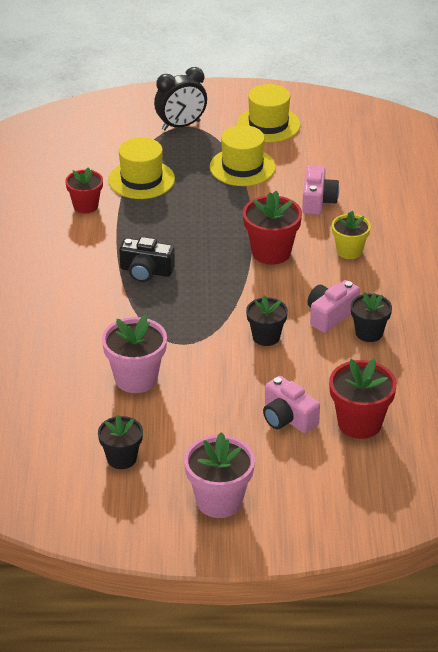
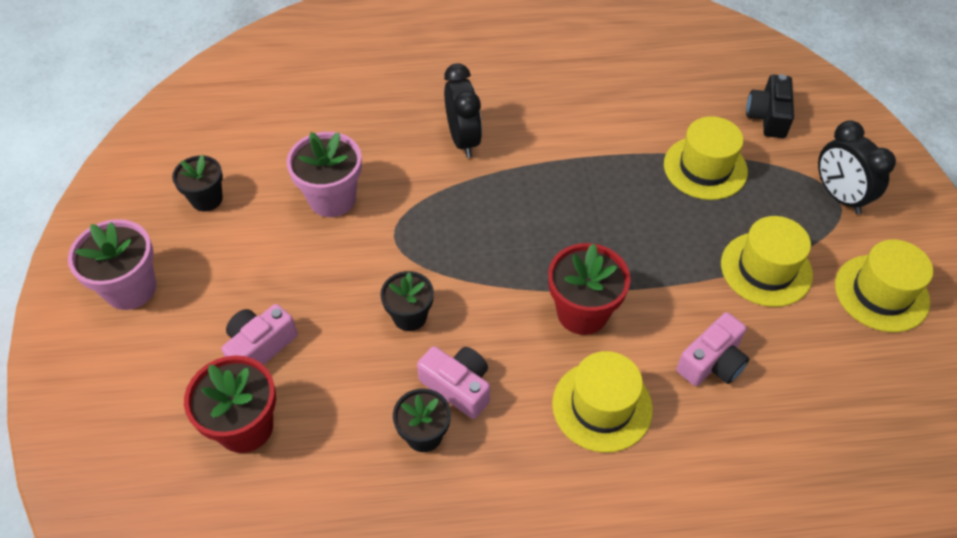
camera: 85 degrees right, 15 degrees up
(82, 300) = (463, 140): none -> black clock
(85, 206) = (638, 123): red flower pot -> none
(146, 271) = (523, 189): black camera -> black camera (768, 117)
(318, 201) = (712, 362): pink camera -> pink camera turned 45 degrees counterclockwise
(349, 251) = (602, 406): yellow flower pot -> yellow hat

